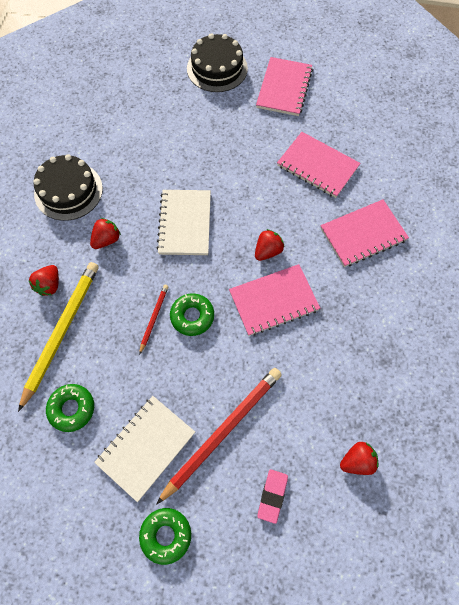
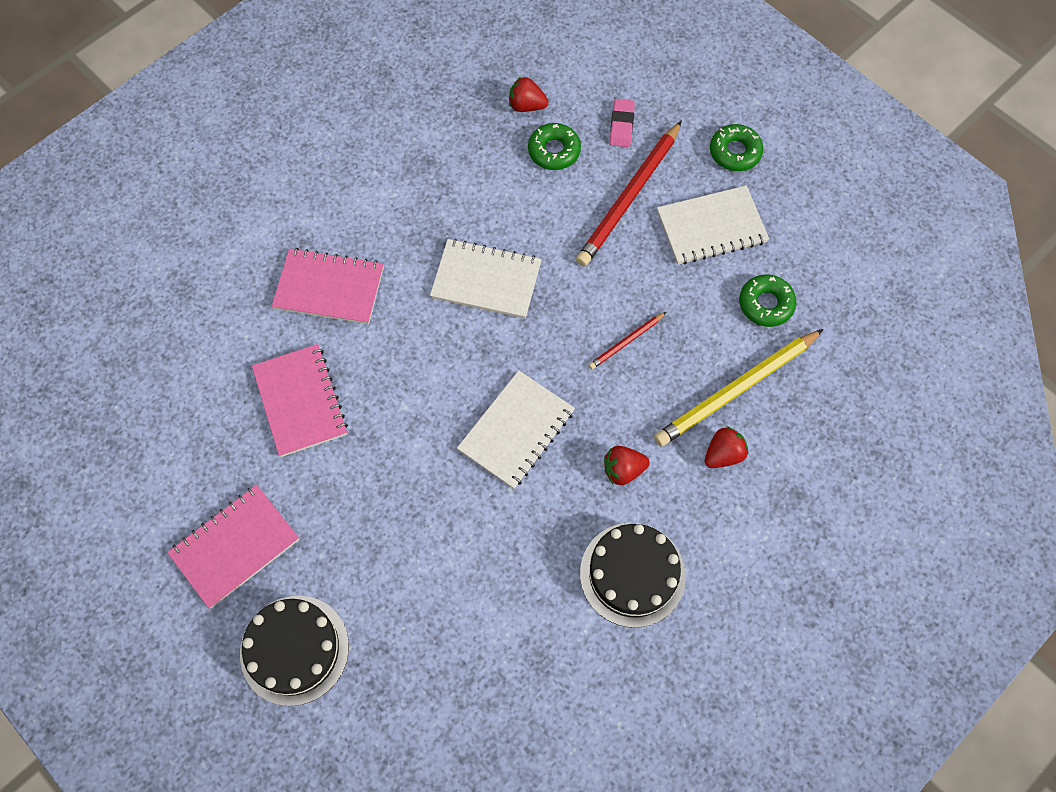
camera: 145 degrees left, 0 degrees up
(192, 316) = (584, 318): green donut -> green donut (554, 151)
(222, 431) = (629, 197): red pencil -> red pencil turned 45 degrees counterclockwise
(268, 251) = (448, 336): red strawberry -> none
(272, 496) = (621, 125): pink eraser -> pink eraser turned 45 degrees counterclockwise
(274, 301) = (486, 280): pink notebook -> white notebook

